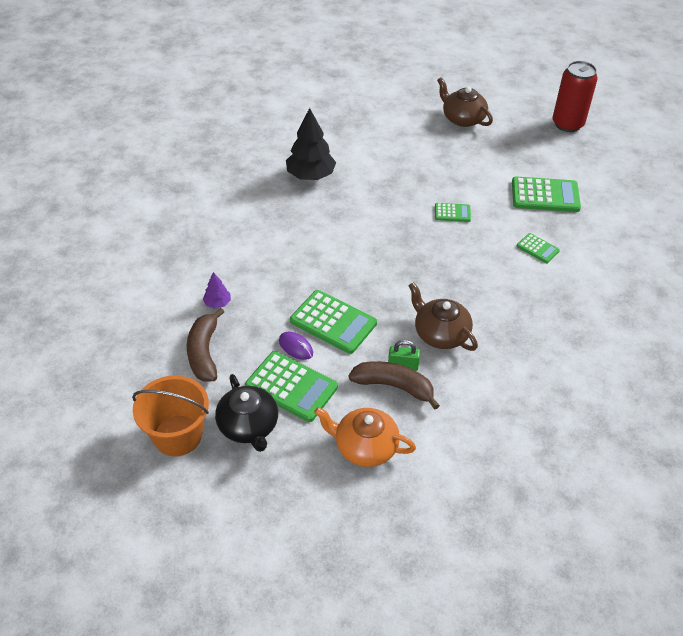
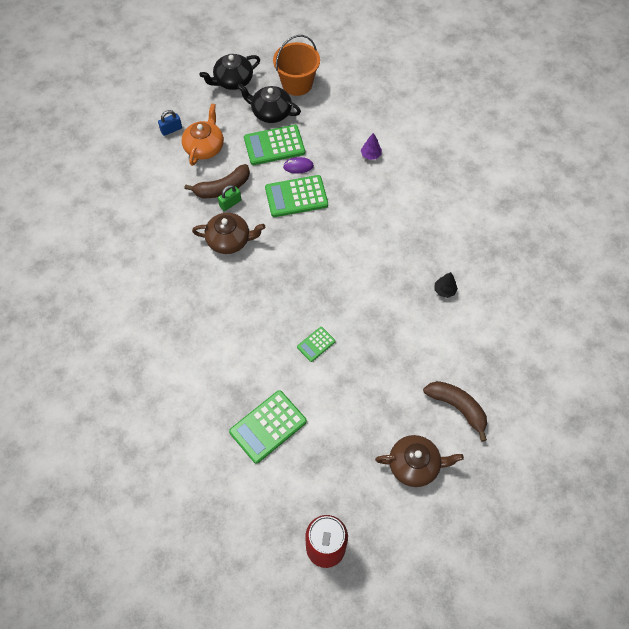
camera: 135 degrees right, 15 degrees up
(204, 353) = (339, 126): brown banana -> brown banana (457, 407)
(238, 505) = (233, 81): none -> black teapot
(311, 175) = (444, 290): black tree -> black tree, size x0.48
(365, 447) = (204, 147): orange teapot -> orange teapot turned 45 degrees counterclockwise
(379, 502) = (171, 130): none -> blue padlock
(537, 248) = (229, 363): green calculator -> none

